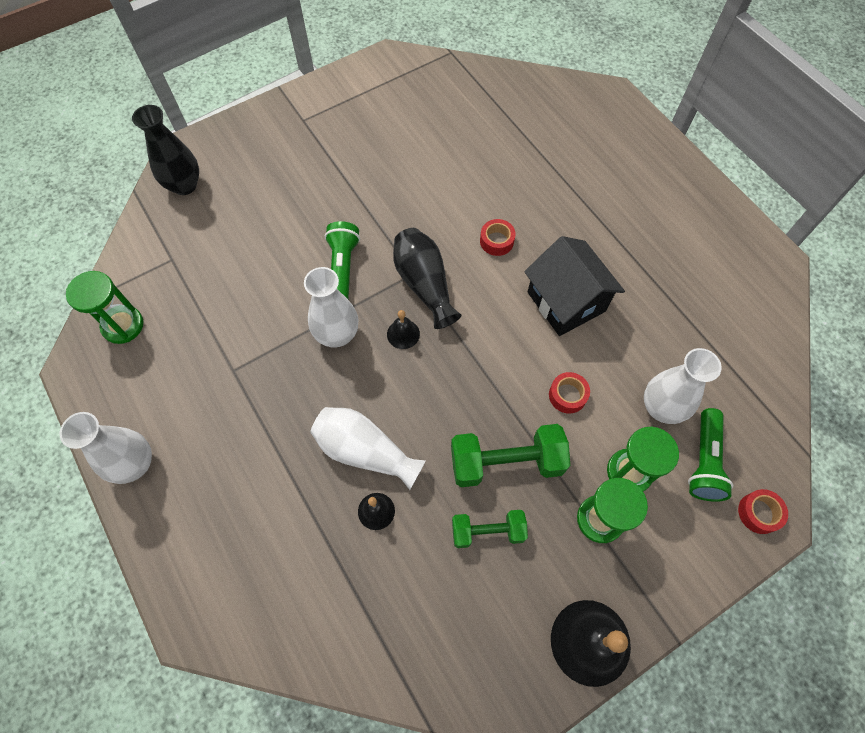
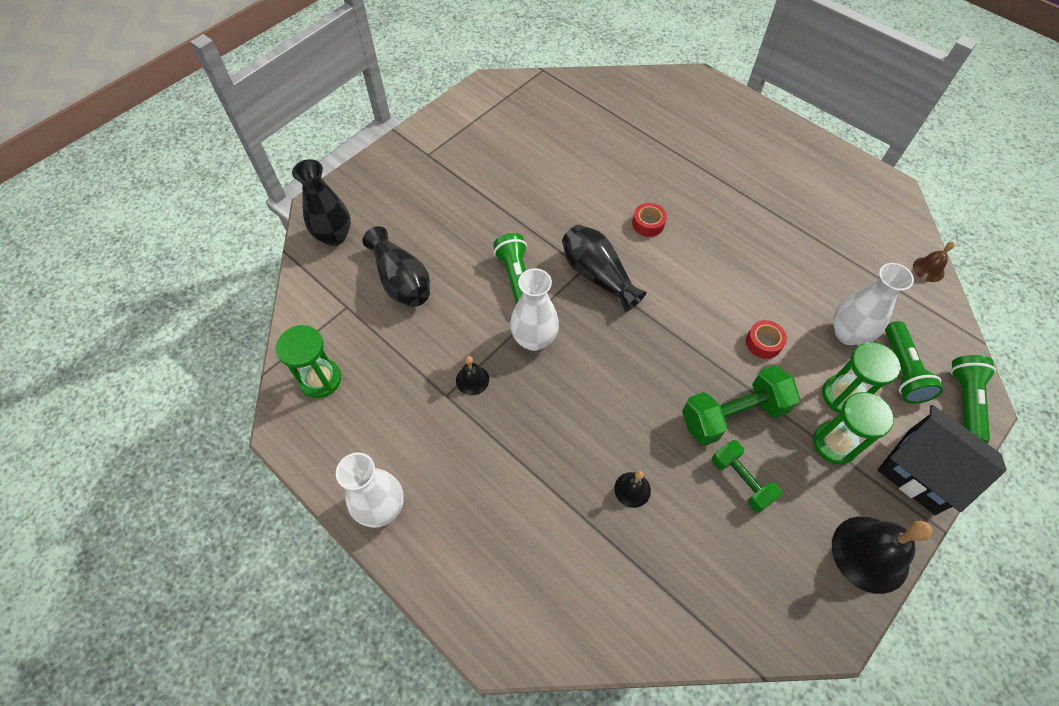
camera: 15 degrees left, 5 degrees down
(231, 245) = (401, 280): none -> black vase
(365, 451) = (601, 438): white vase -> none
(403, 334) = (595, 324): black bell -> black bell (472, 380)
(487, 531) = (741, 481): green dumbbell -> green dumbbell turned 75 degrees clockwise
(566, 301) = (729, 262): black house -> black house (921, 471)
(759, 513) = (965, 402): red tape -> green flashlight
(779, 359) = (928, 269): none -> brown bell

